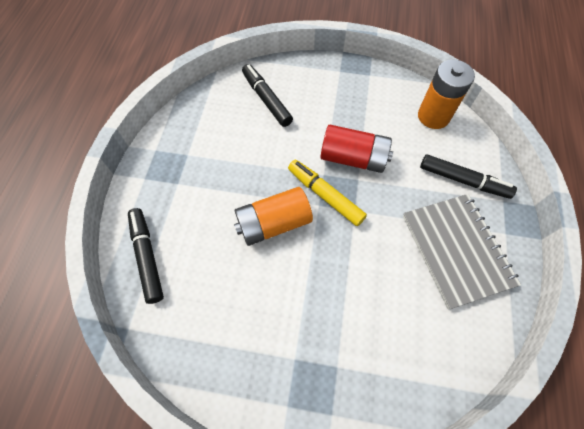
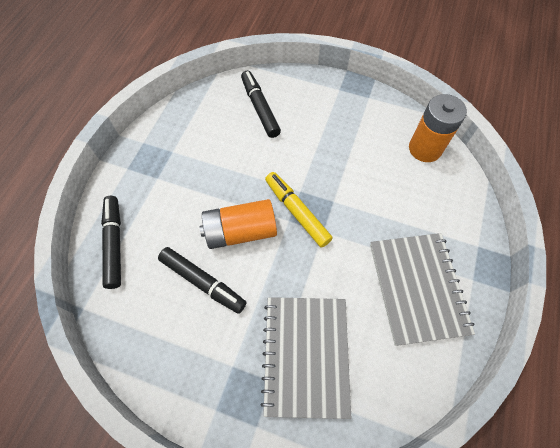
camera: 10 degrees right, 0 degrees up
(353, 158) = (333, 179): red battery -> none
(365, 334) = (306, 355): none -> grey notebook
(463, 180) = (441, 219): black marker -> black marker (203, 282)

